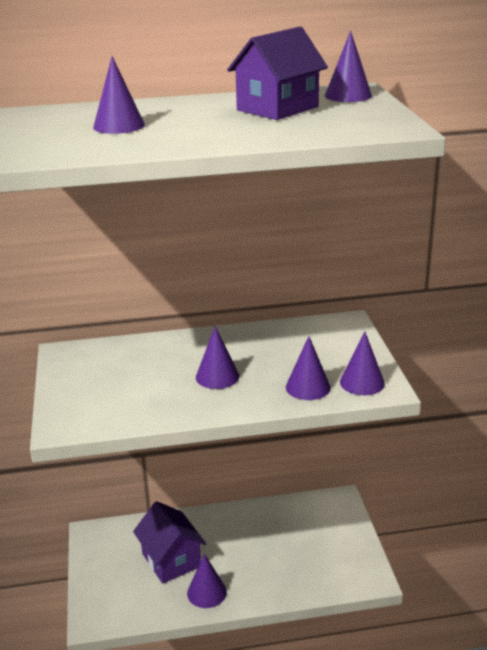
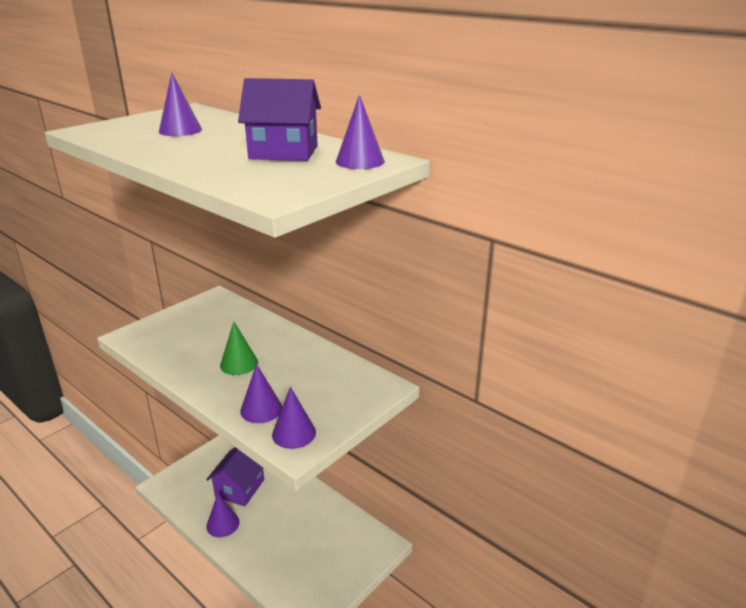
camera: 50 degrees right, 0 degrees up
(217, 376) = (239, 363): purple cone -> green cone

